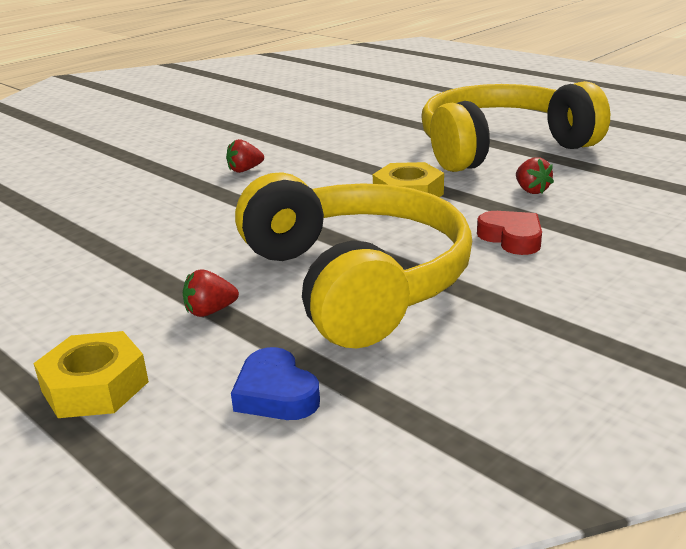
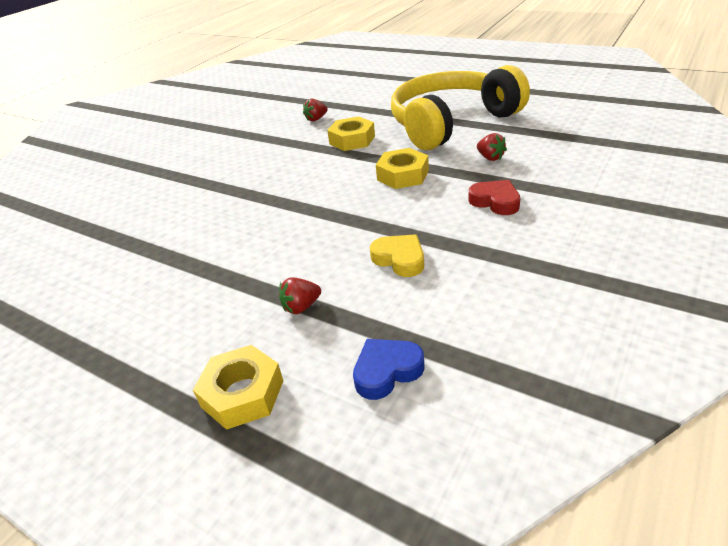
camera: 10 degrees left, 10 degrees up
(245, 170) = (267, 172): red strawberry -> red strawberry (316, 119)
(276, 394) = (387, 371): blue heart -> blue heart turned 105 degrees clockwise
(356, 281) = (400, 259): yellow headphones -> yellow heart
(365, 150) = (352, 140): none -> yellow nut

